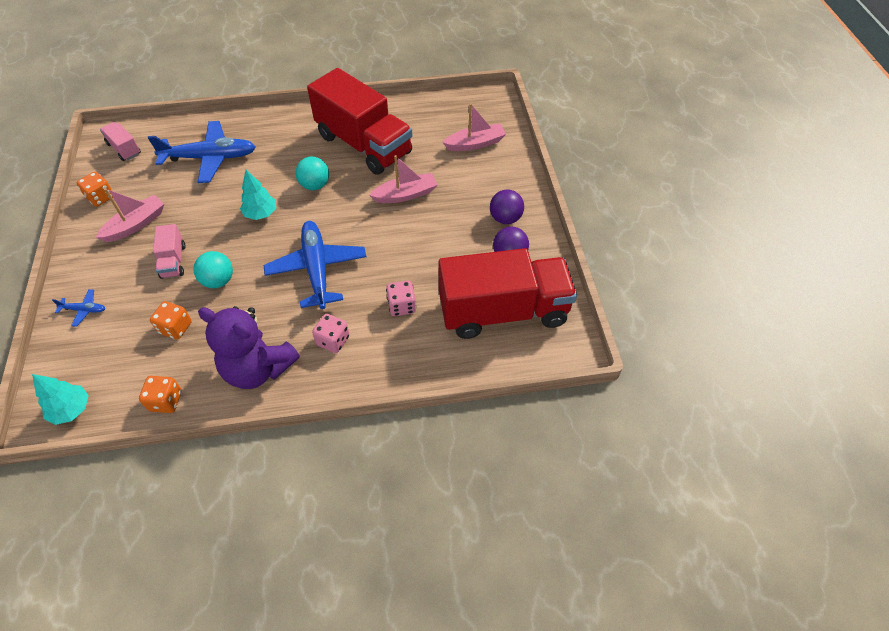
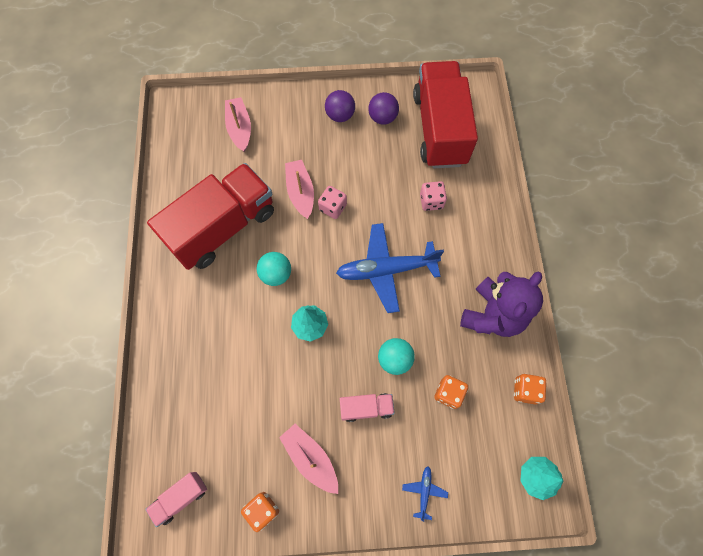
camera: 85 degrees left, 15 degrees up
(210, 158) = (216, 388): blue plane -> none
(333, 340) = (465, 255): pink dice -> pink dice (333, 207)

